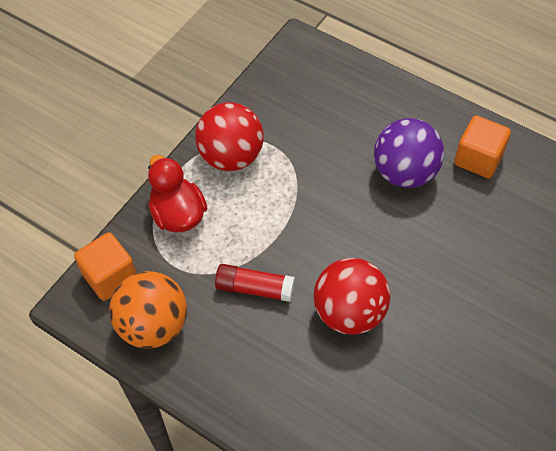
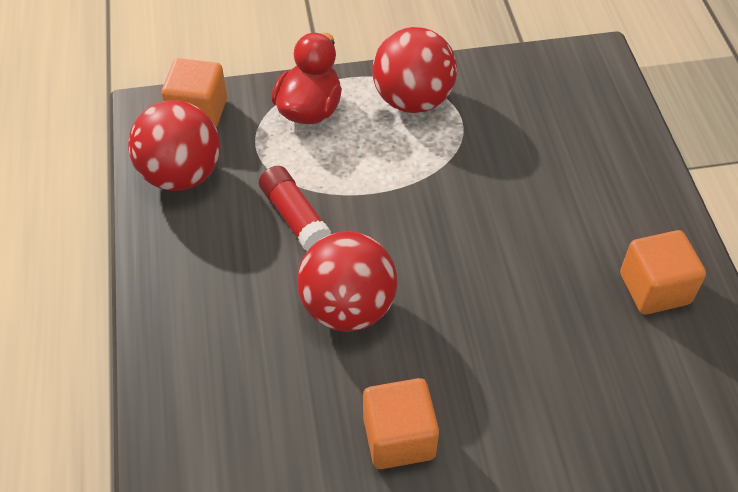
camera: 45 degrees right, 5 degrees down
(153, 325) = (181, 175): orange ball -> red ball
(405, 172) = (558, 239): purple ball -> none
(459, 355) = (399, 437): none -> orange cube

